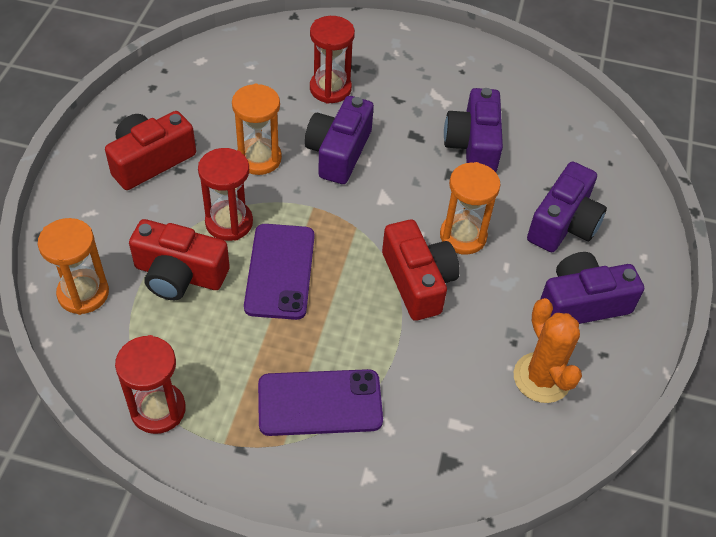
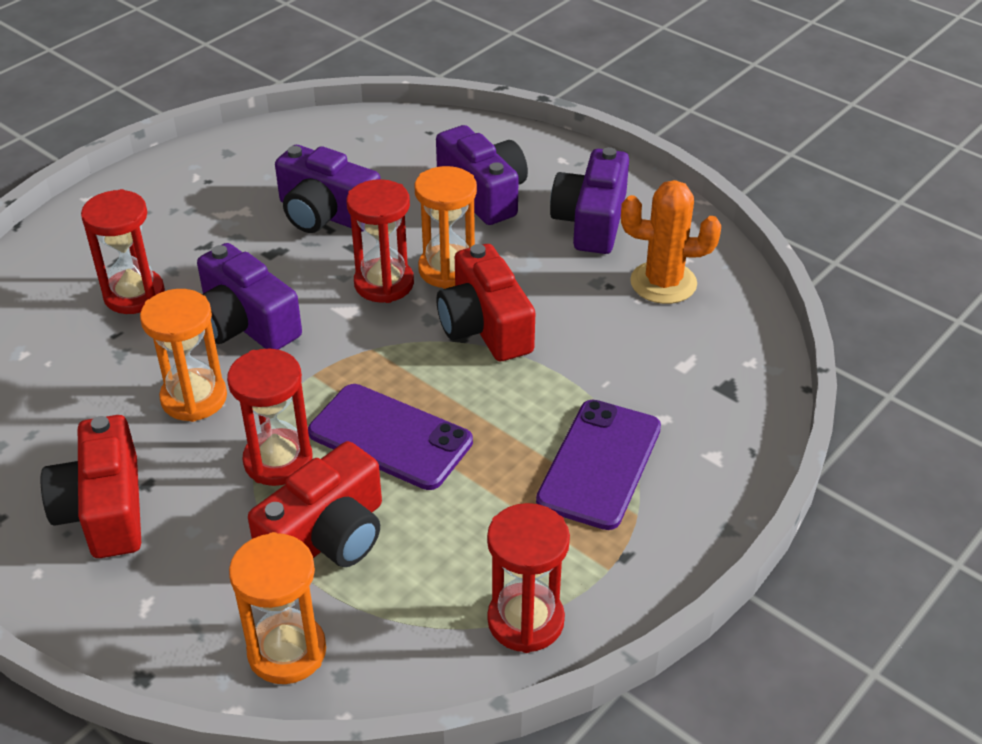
camera: 60 degrees left, 10 degrees down
(418, 281) = (485, 326): red camera -> red camera turned 120 degrees counterclockwise
(424, 206) = (384, 283): none -> red hourglass

